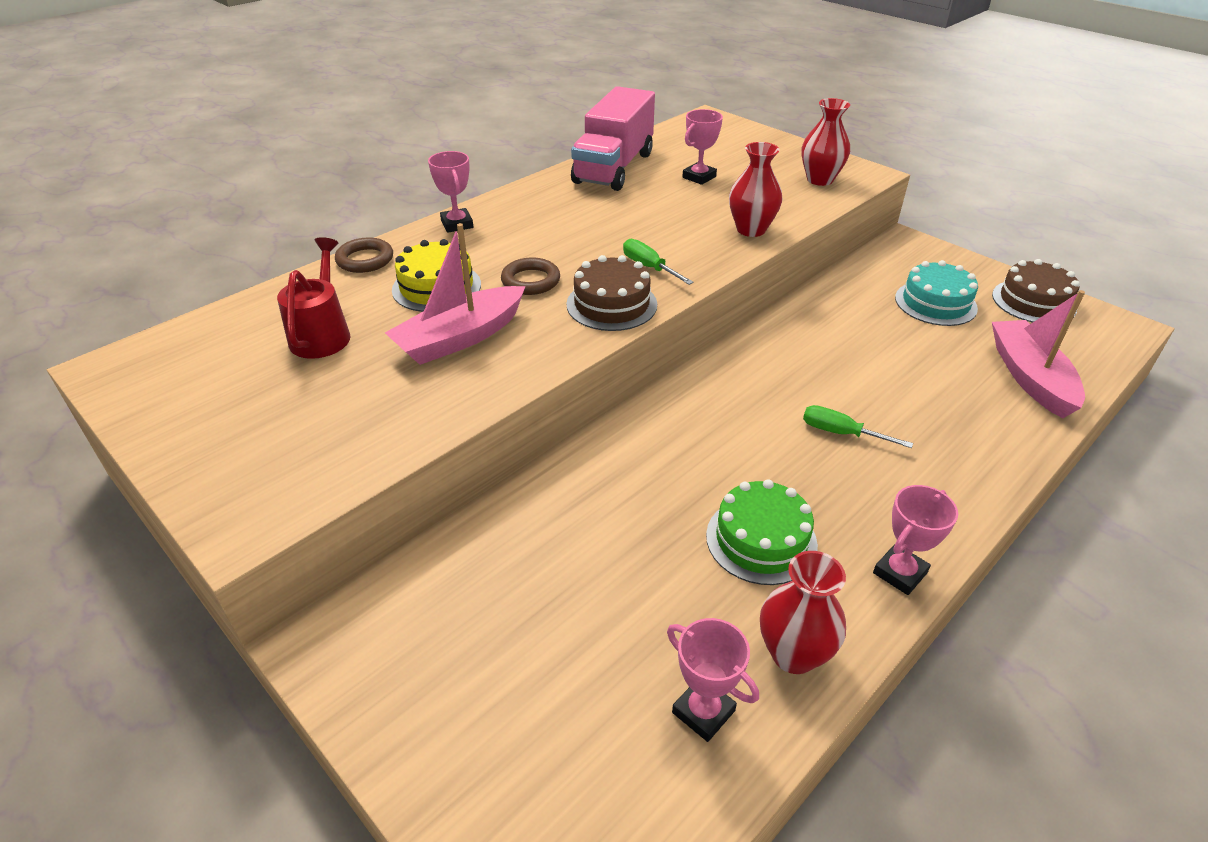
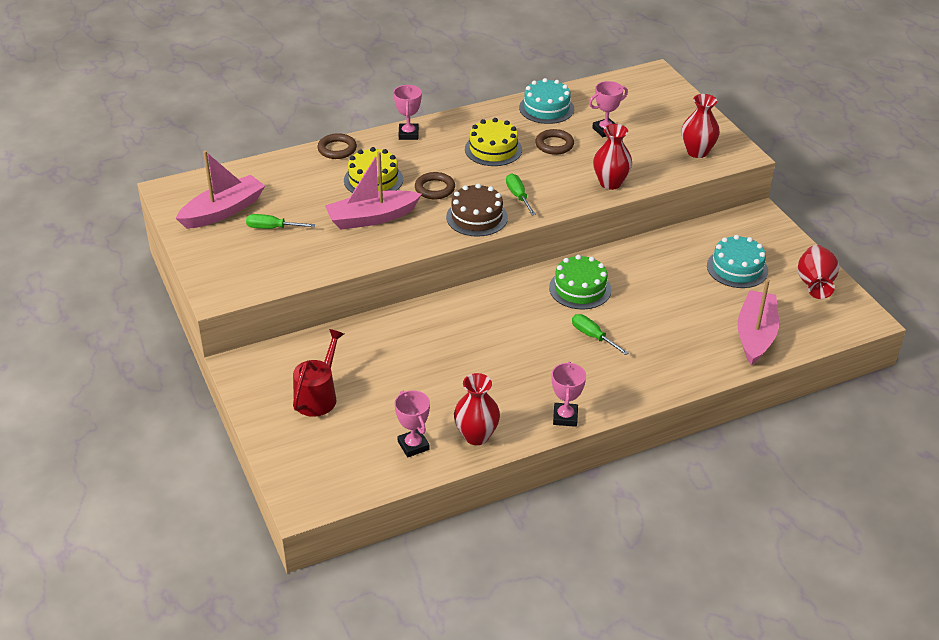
camera: 20 degrees right, 0 degrees up
(212, 380) = (223, 211): none -> pink boat
(307, 387) = (272, 228): none -> green screwdriver
(322, 334) = (292, 196): red watering can -> red watering can (318, 396)
(579, 221) = (493, 149): none -> yellow cake
(614, 168) = (546, 108): pink truck -> turquoise cake
(651, 202) = (554, 145): none -> brown ring
(761, 540) = (498, 380): green cake -> green cake (580, 289)
(899, 573) = (565, 417): pink trophy -> pink trophy turned 60 degrees counterclockwise
(1033, 302) = (814, 285): brown cake -> red vase

